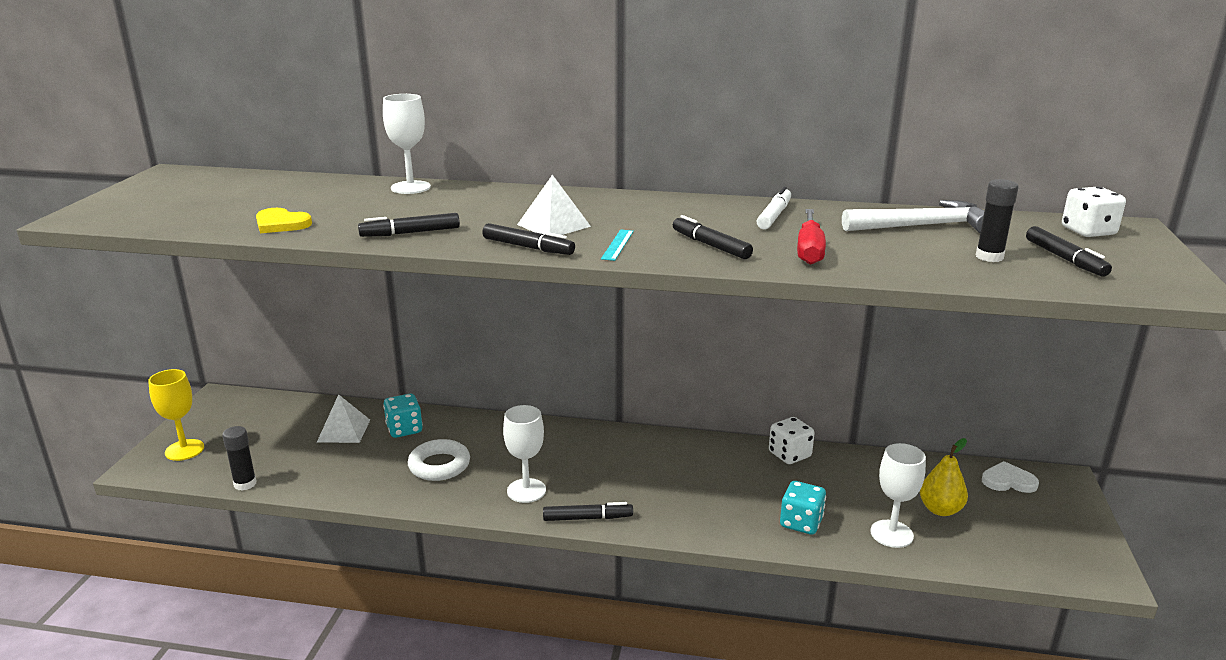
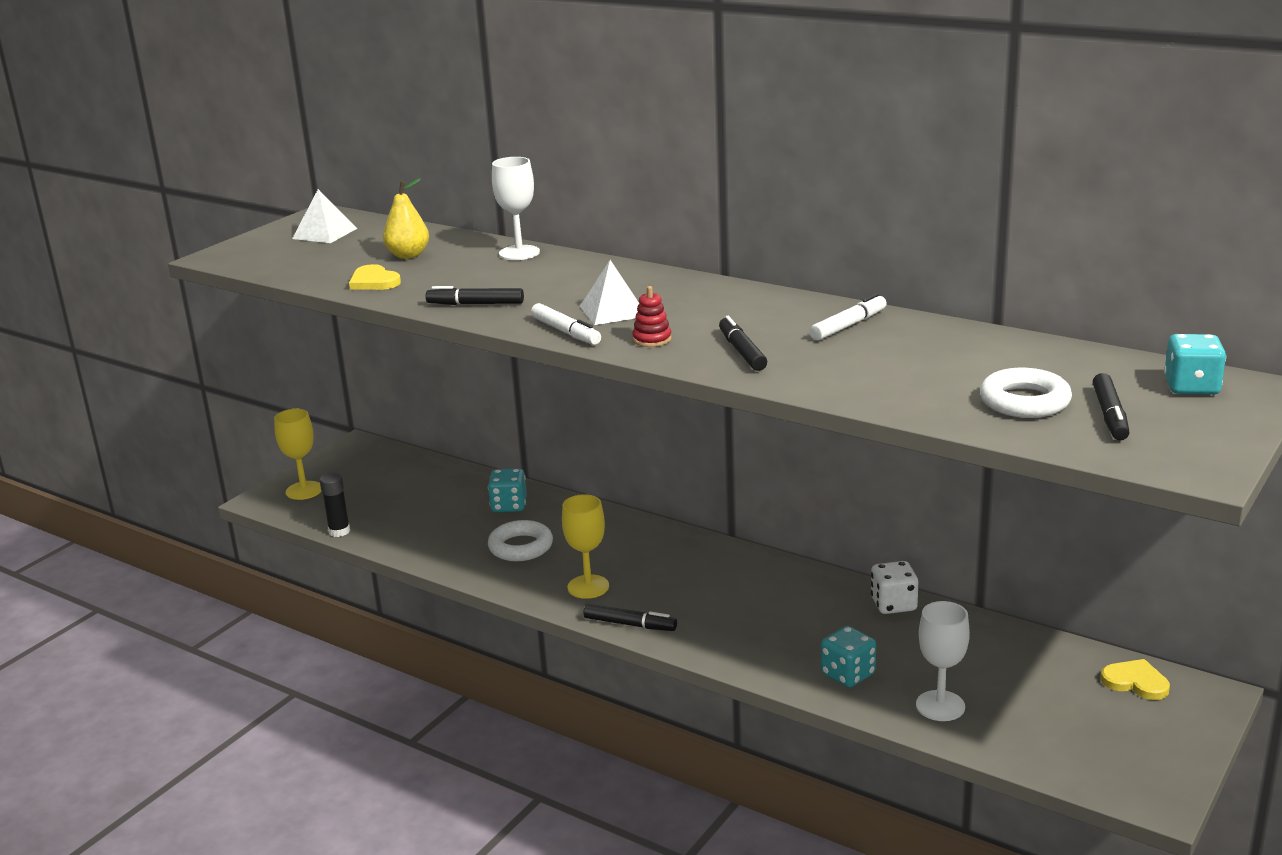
camera: 25 degrees right, 0 degrees up
(344, 430) = (452, 497): white pyramid -> white pyramid (325, 233)
(526, 490) = (588, 587): white goblet -> yellow goblet
(528, 247) = (566, 332): black marker -> white marker
(617, 245) = (652, 339): turquoise ruler -> red stacking toy
(809, 250) = (837, 369): red screwdriver -> none
(922, 226) = (999, 357): white hammer -> none
(940, 509) = (1020, 694): yellow pear -> yellow pear (408, 255)
(989, 257) = (1024, 401): black glue stick -> white ring
(1008, 481) = (1135, 682): white heart -> yellow heart
(1088, 231) = (1191, 387): white dice -> turquoise dice

